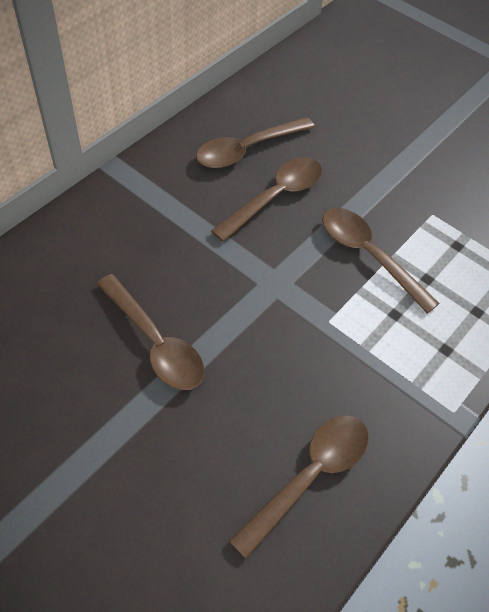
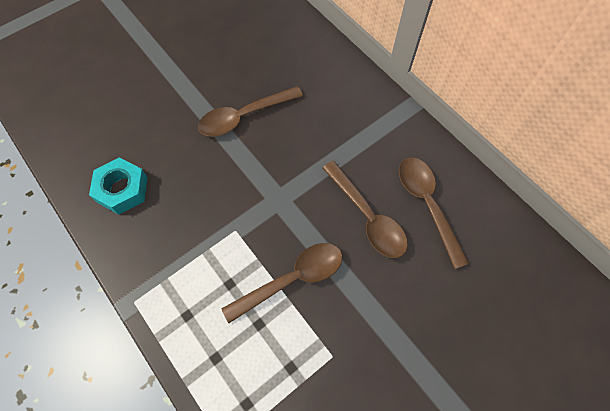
camera: 105 degrees right, 10 degrees up
(309, 477) = (122, 189): brown spoon -> turquoise nut

